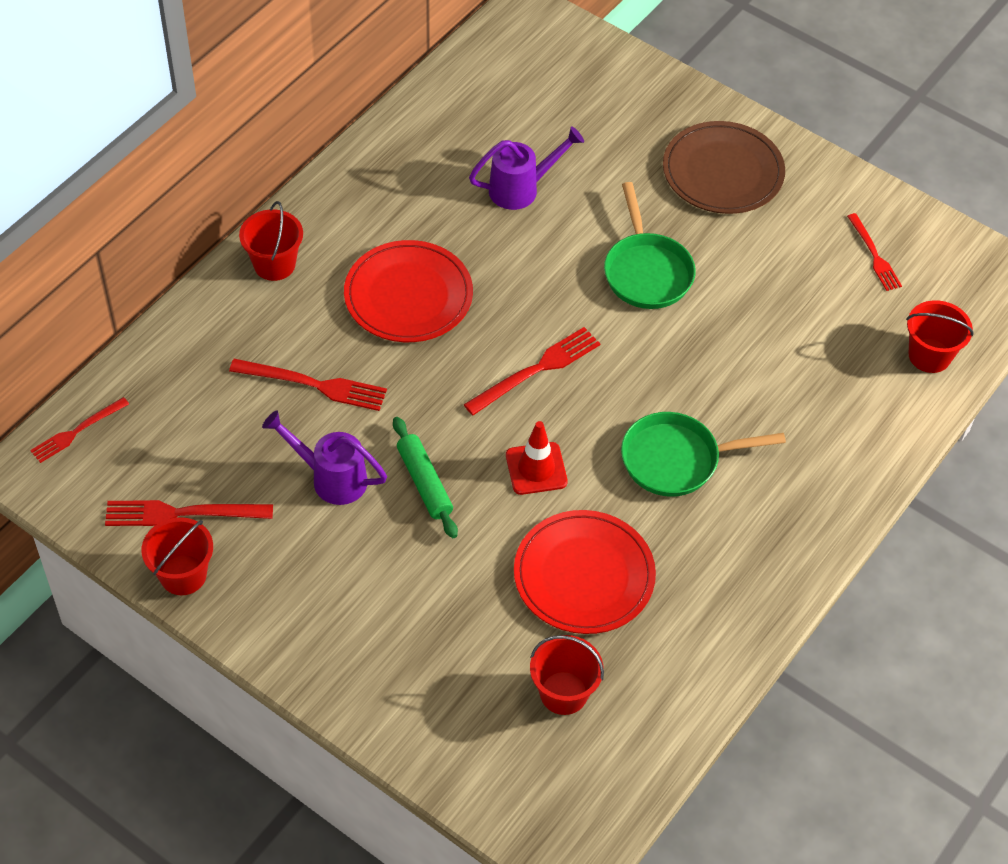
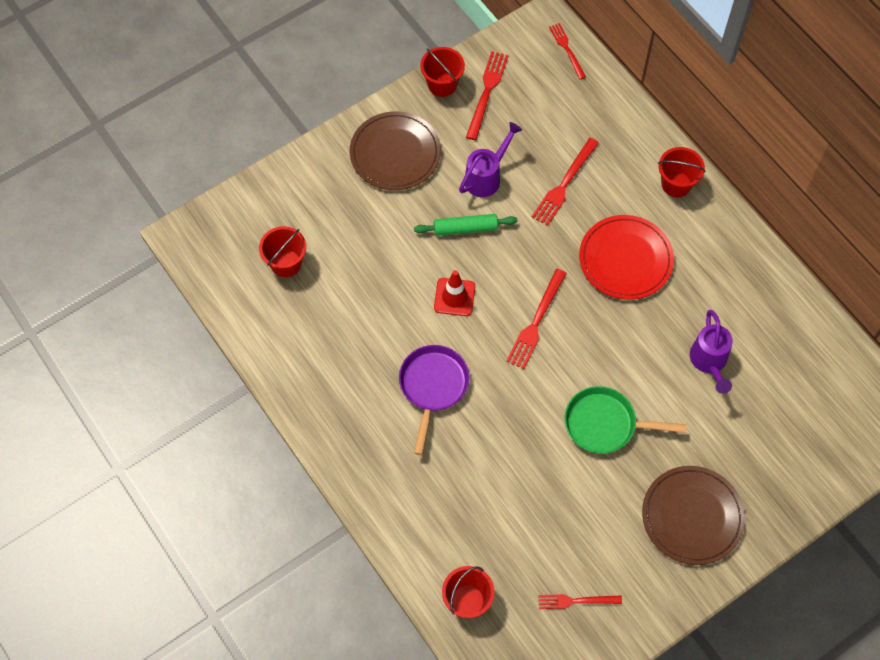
camera: 110 degrees right, 10 degrees up
(327, 604) = (395, 153): none -> brown plate
(536, 370) = (536, 322): red fork -> red fork turned 45 degrees clockwise
(584, 575) = (363, 300): red plate -> none
(676, 459) = (433, 387): green pan -> purple pan

